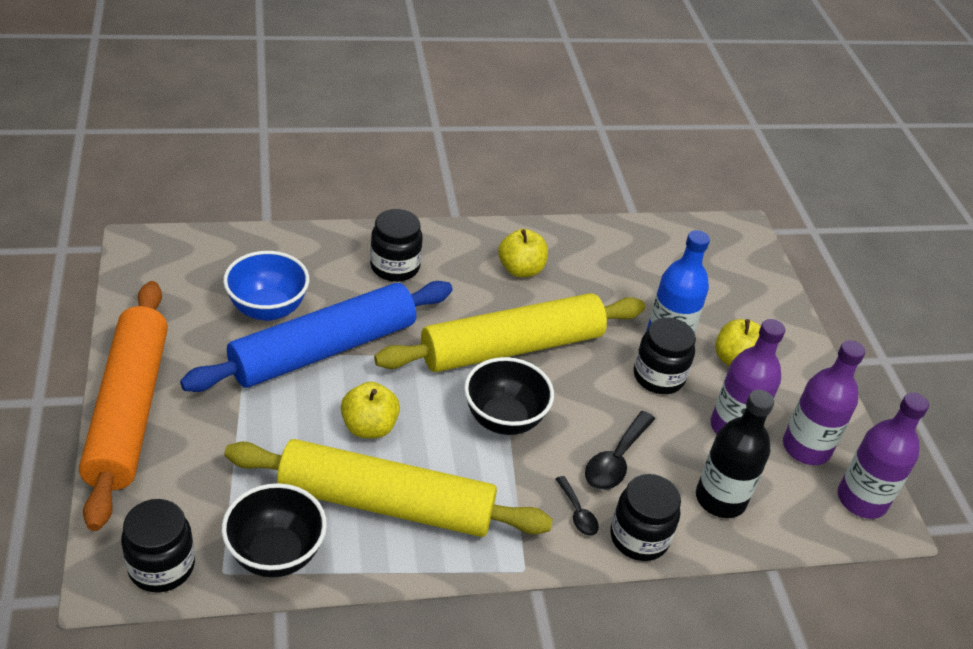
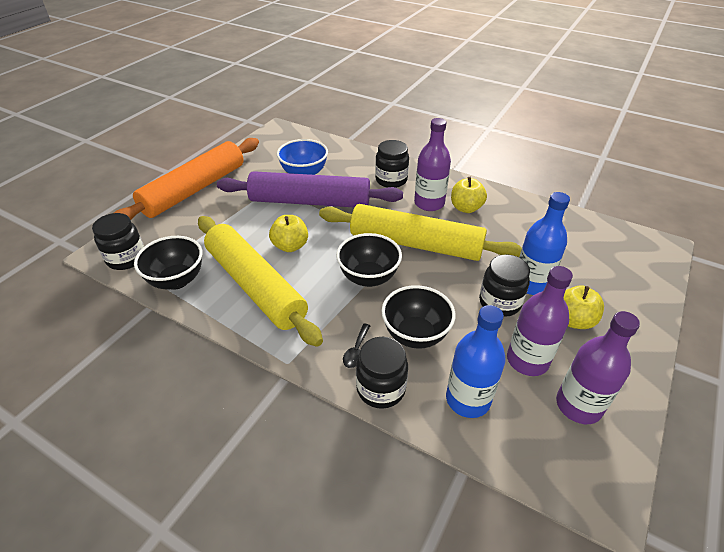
camera: 45 degrees right, 0 degrees up
(324, 349) = (310, 202): blue rolling pin -> purple rolling pin
(616, 460) = (415, 335): black spoon -> black bowl
(720, 499) = (468, 399): black bottle -> blue bottle
(861, 500) = (596, 471): purple bottle -> purple bottle (429, 203)

